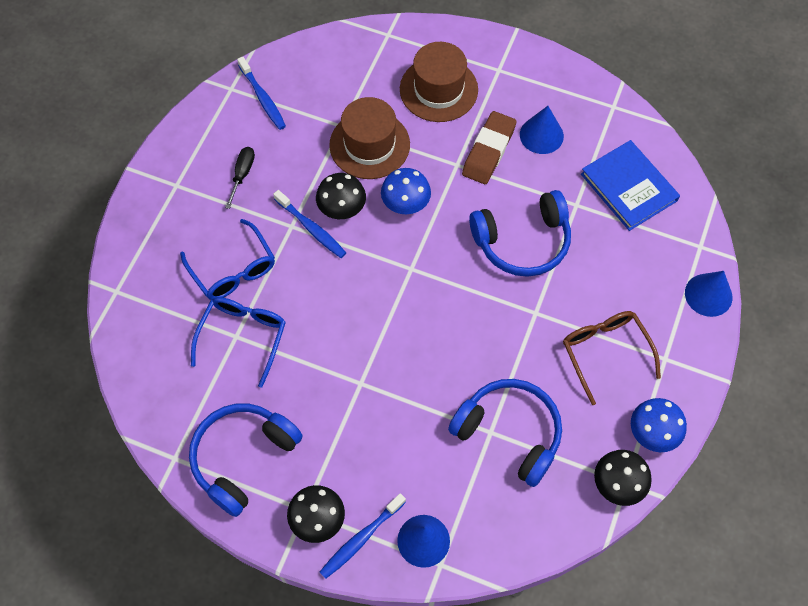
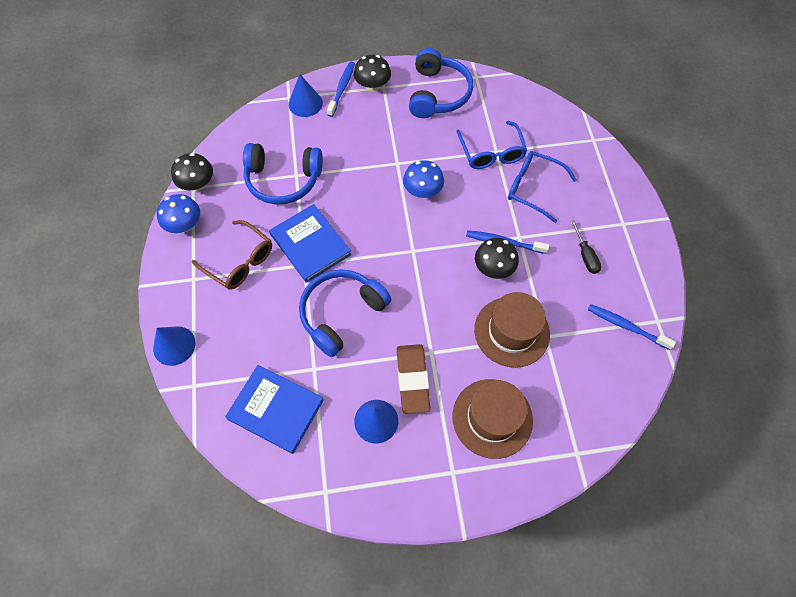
camera: 150 degrees right, 0 degrees up
(405, 204) = (449, 297): blue mushroom -> blue mushroom (422, 191)
(518, 332) = (310, 245): none -> blue book

